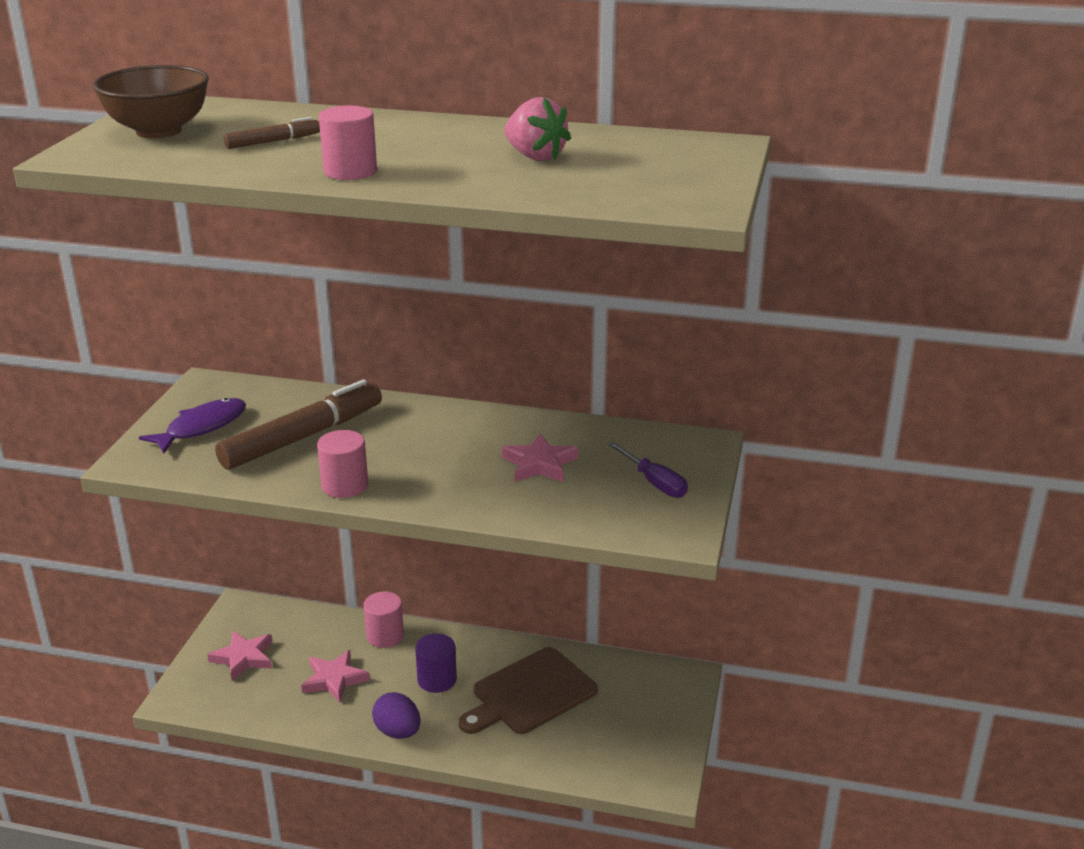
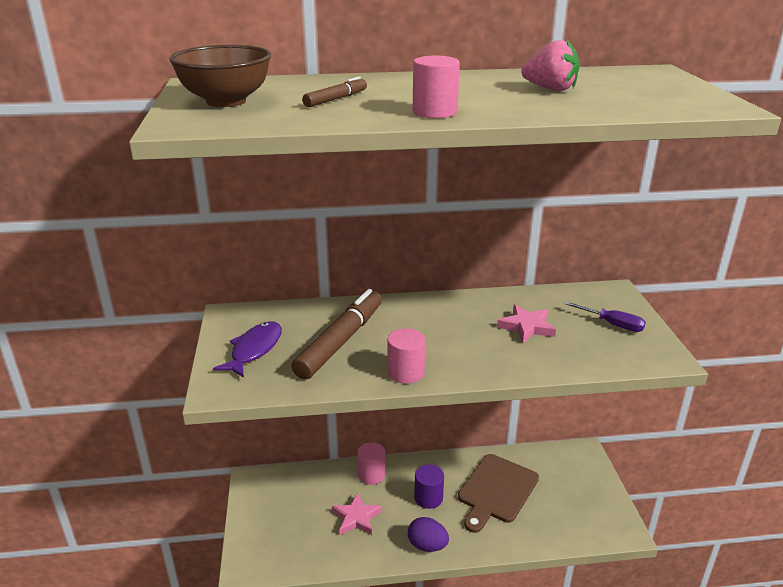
camera: 20 degrees left, 0 degrees up
(244, 658) = (278, 519): pink star -> none

